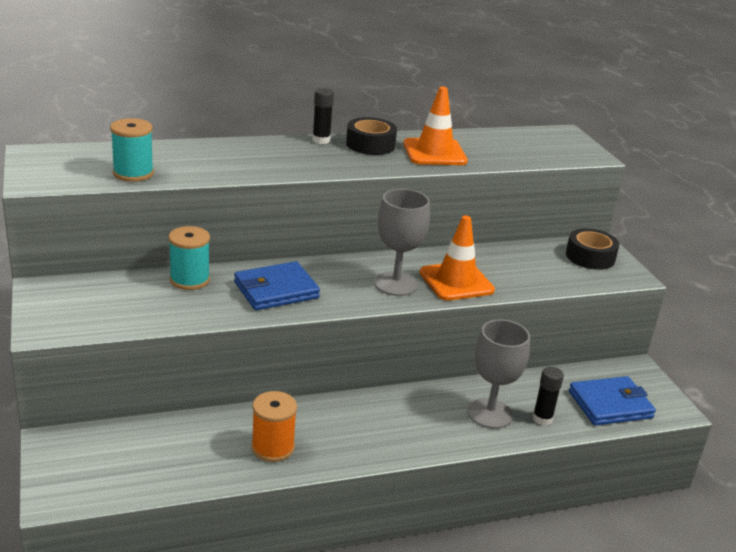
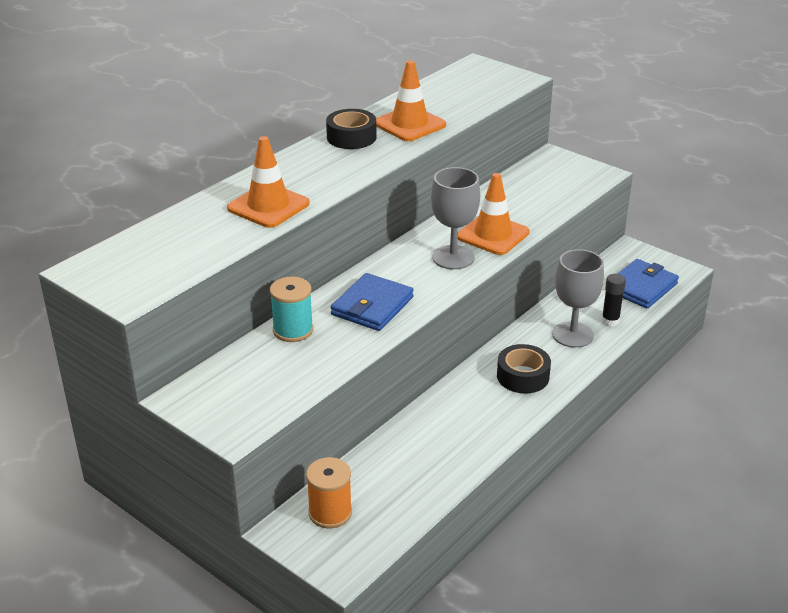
camera: 30 degrees left, 5 degrees up
(133, 173) = (202, 250): turquoise spool -> none
(229, 164) = (268, 206): none -> orange traffic cone
(273, 447) = (455, 442): orange spool -> orange spool (330, 513)
(321, 140) = (307, 149): black glue stick -> none
(590, 257) = (558, 170): black tape -> black tape (523, 376)

